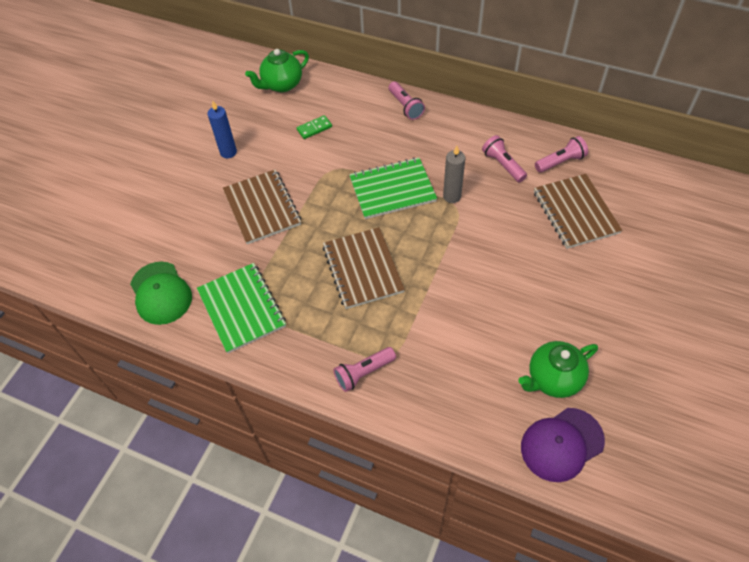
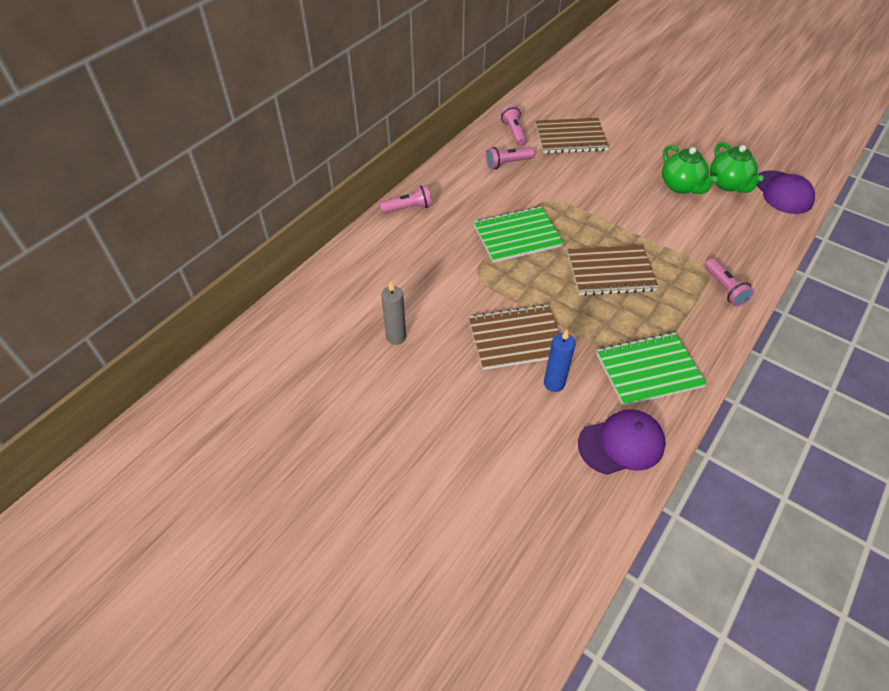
camera: 80 degrees left, 5 degrees down
(161, 293) = (621, 444): green cap -> purple cap
(228, 152) = (421, 360): blue candle -> blue candle (554, 383)
(281, 85) = (328, 299): green teapot -> green teapot (681, 186)
(314, 128) = (412, 280): green domino -> none
(392, 189) = (517, 236): green notebook -> green notebook turned 75 degrees clockwise
(452, 196) = (536, 200): grey candle -> grey candle (396, 337)

